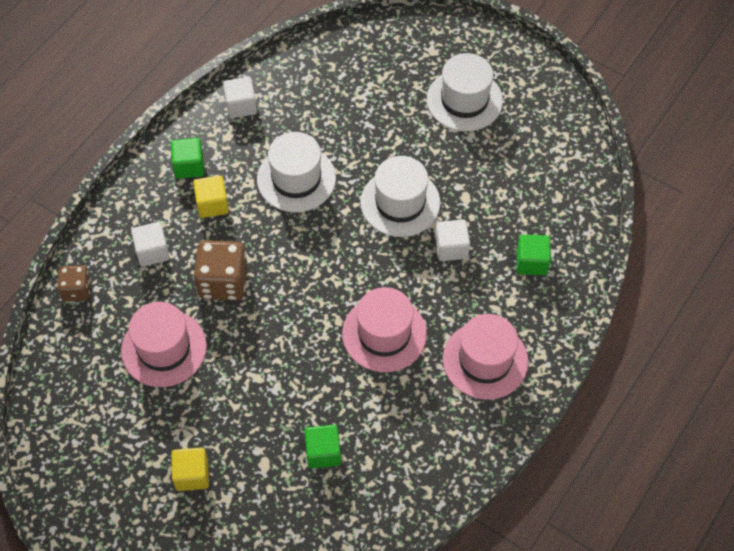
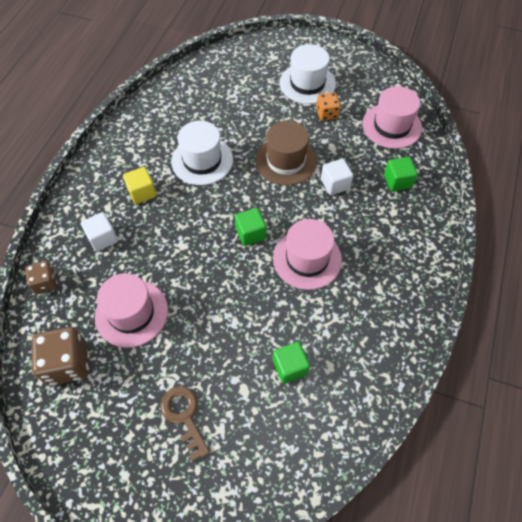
camera: 15 degrees left, 0 degrees up
(189, 166) = (116, 169): green cube -> green cube (250, 233)
(192, 475) = (184, 416): yellow cube -> brown key
(223, 282) = (167, 249): brown dice -> brown dice (67, 363)
(241, 106) = (145, 119): white cube -> none
(400, 202) = (286, 160): white hat -> brown hat
(475, 149) = (327, 113): none -> orange dice
(485, 360) = (391, 260): pink hat -> pink hat (392, 126)

